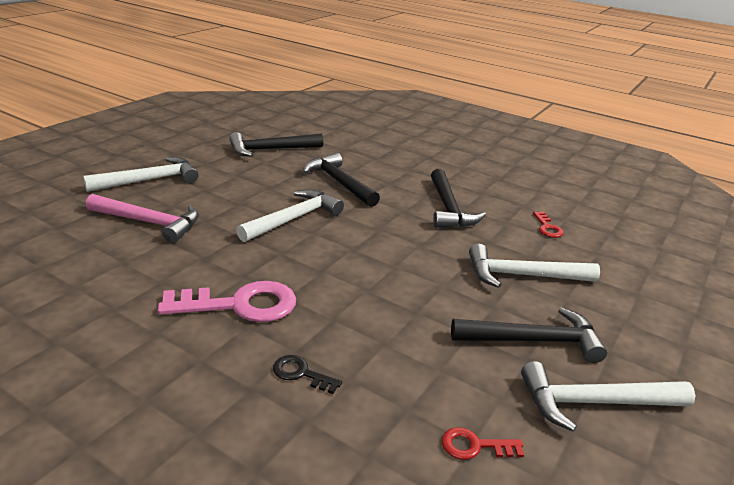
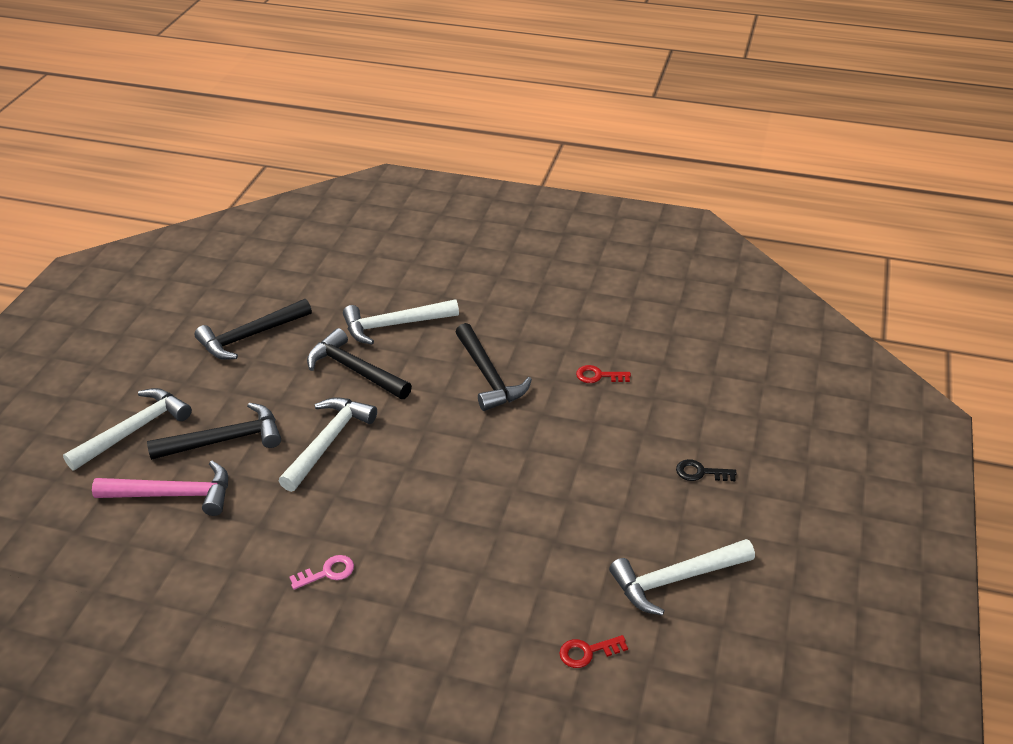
camera: 15 degrees left, 10 degrees up
(241, 305) = (328, 572): pink key -> pink key, size x0.48
(301, 373) = (418, 630): black key -> black key (700, 472)
(523, 275) = (587, 451): white hammer -> white hammer (394, 325)
(533, 341) = (613, 529): black hammer -> black hammer (224, 440)
(547, 228) = (598, 376): red key -> red key turned 120 degrees clockwise

